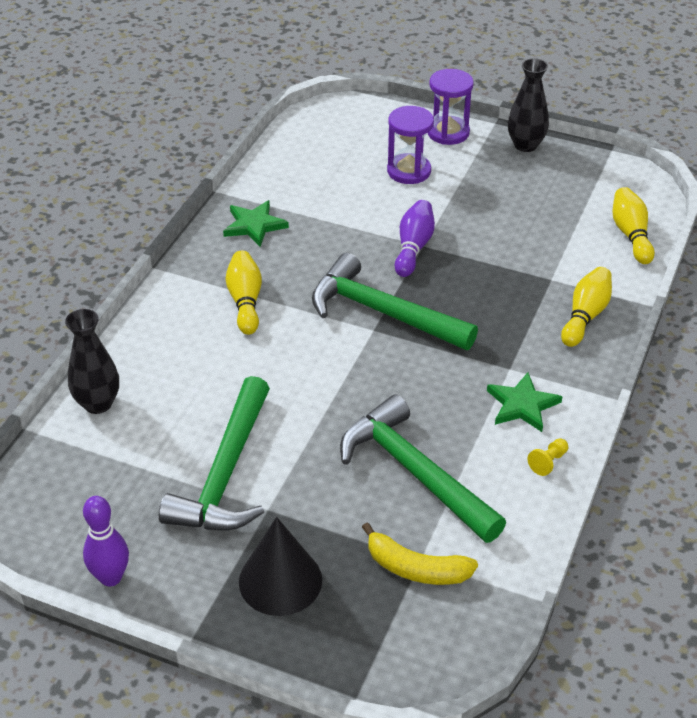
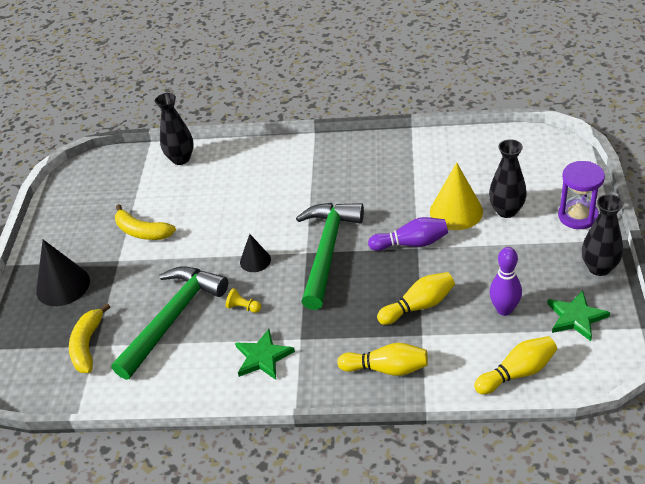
camera: 75 degrees right, 0 degrees up
(110, 577) = (49, 217): purple bowling pin -> purple bowling pin (504, 309)
(226, 473) = (142, 231): green hammer -> yellow banana
(245, 301) = (303, 182): yellow bowling pin -> yellow bowling pin (419, 306)
(254, 225) = (385, 158): green star -> green star (576, 317)
(359, 376) = (255, 260): none -> black cone
(385, 203) = (456, 211): none -> yellow cone
(409, 171) = (506, 211): purple hourglass -> black vase
(548, 462) = (208, 389): yellow pawn -> yellow pawn (243, 307)

